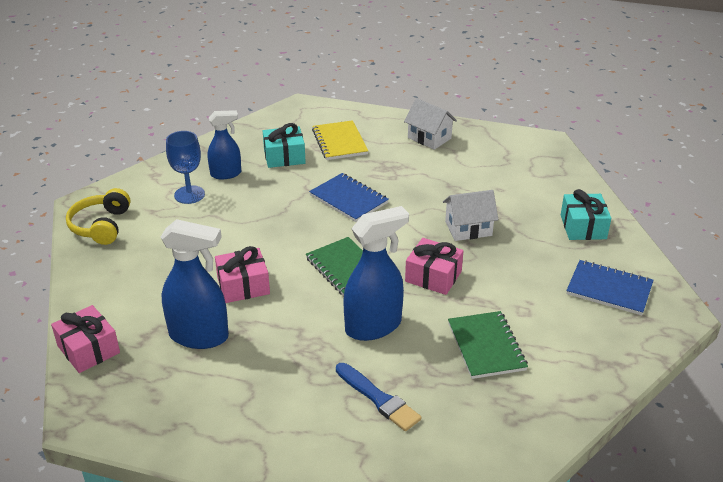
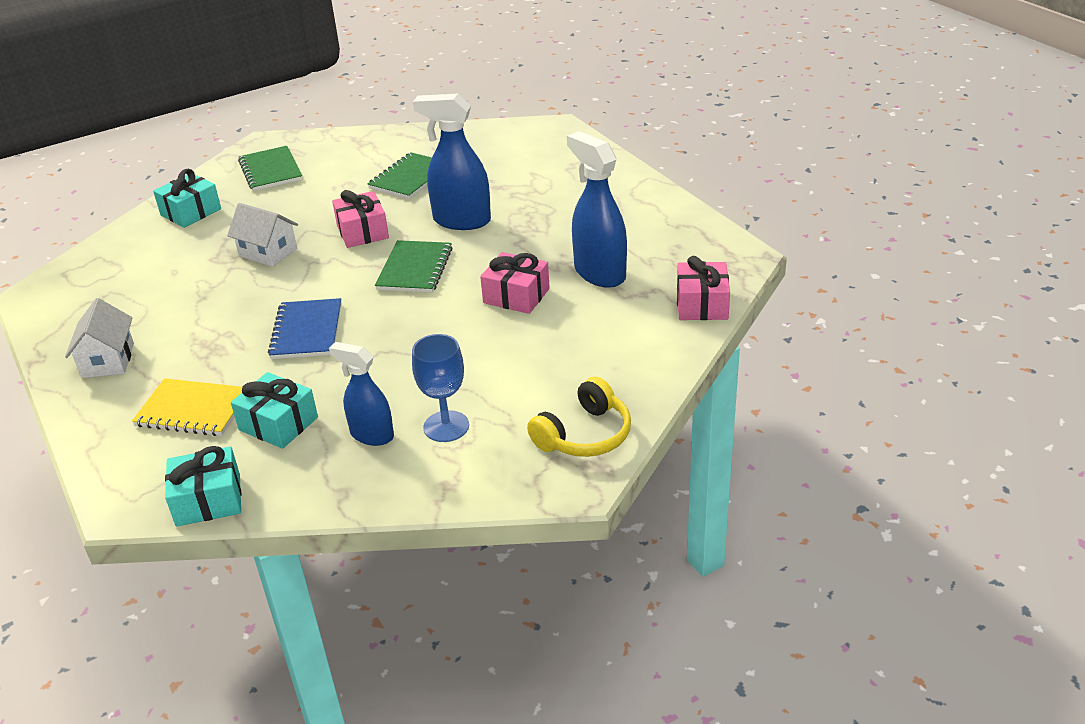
camera: 135 degrees left, 0 degrees up
(266, 121) = (208, 500): none -> turquoise gift
(339, 142) = (193, 410): yellow notebook -> yellow notebook turned 75 degrees clockwise
(378, 399) = (523, 183): blue brush -> none
(609, 289) = (270, 171): blue notebook -> green notebook

